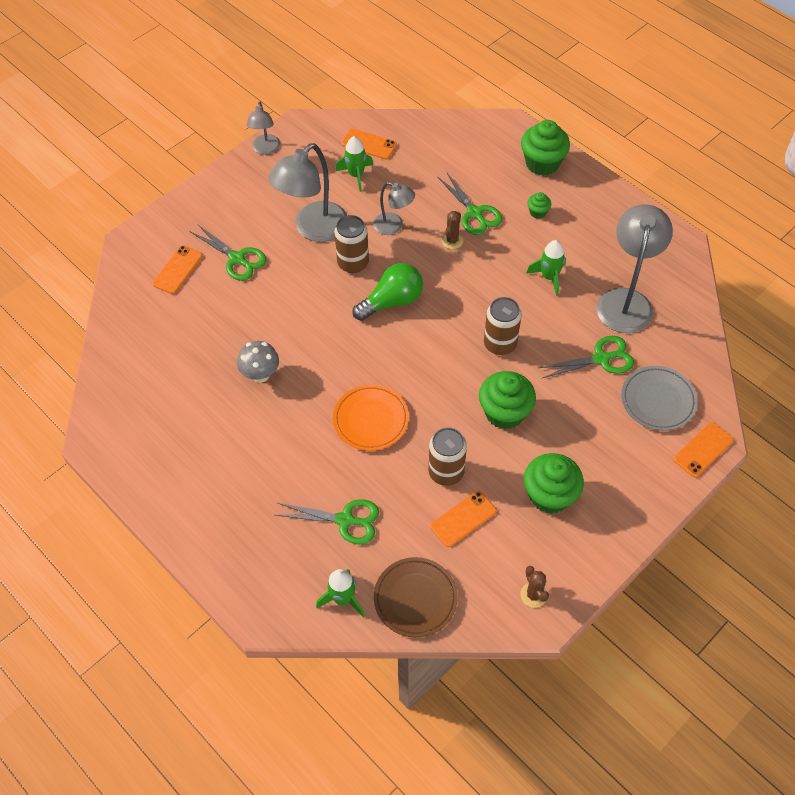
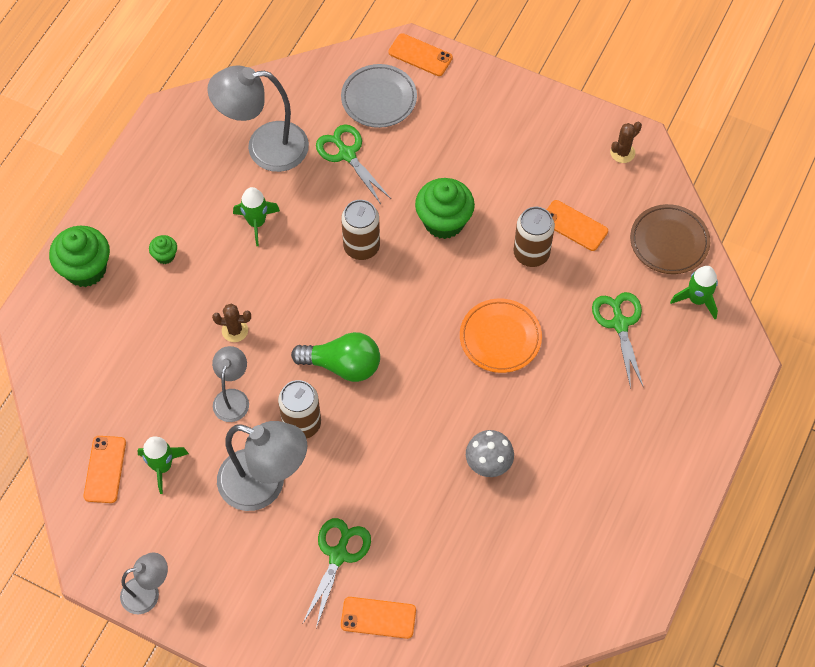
camera: 110 degrees left, 5 degrees up
(392, 301) = (343, 365): green light bulb -> green light bulb turned 150 degrees clockwise
(474, 213) = (186, 319): green scissors -> none
(549, 495) = (519, 163): green cupcake -> none

